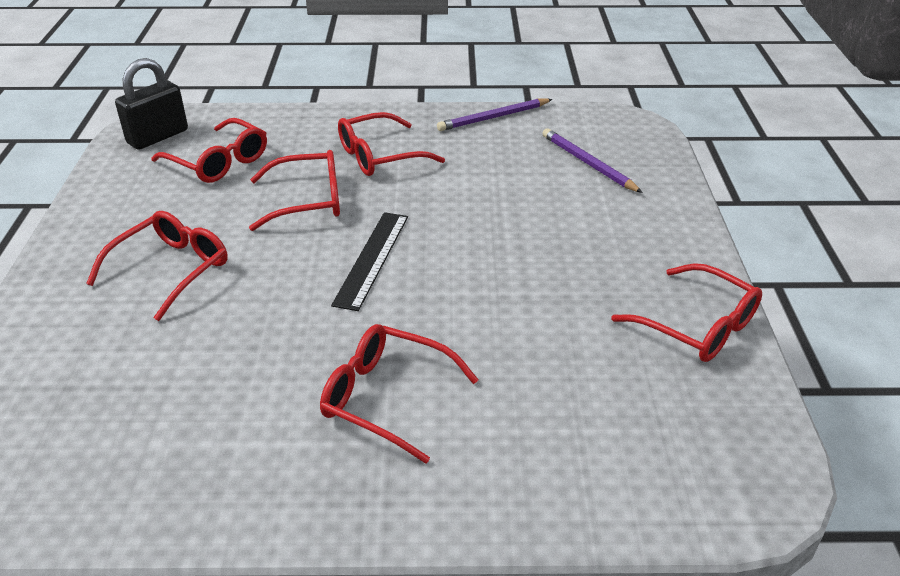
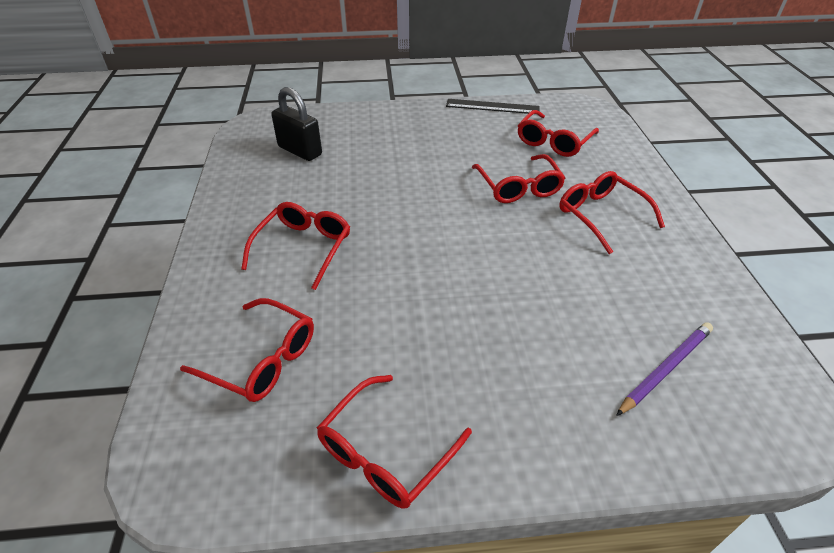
camera: 85 degrees right, 5 degrees up
(158, 137) = (574, 113): black padlock -> black padlock (300, 151)
(170, 270) = (423, 146): red glasses -> red glasses (261, 359)
(371, 259) = (452, 226): black ruler -> black ruler (492, 106)
(494, 118) = (720, 286): purple pencil -> none

